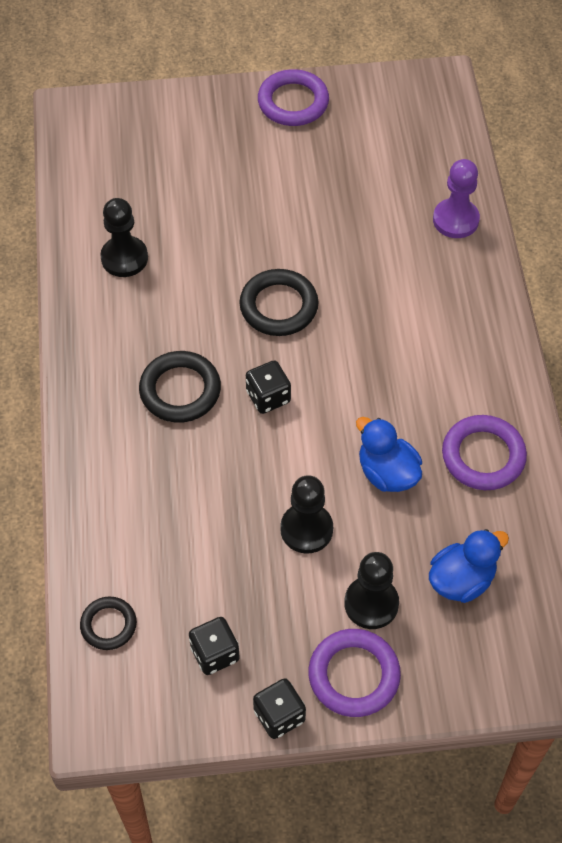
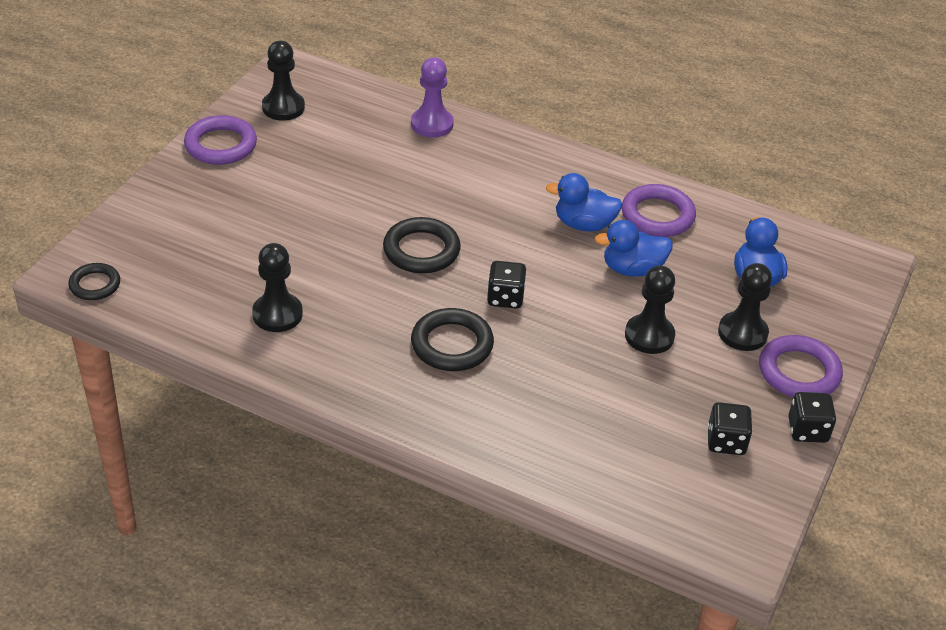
camera: 60 degrees left, 15 degrees down
(108, 625) = (652, 496): black ring -> black ring (95, 285)
(379, 110) = (283, 107): none -> black pawn
(417, 404) = (583, 224): none -> blue duck

